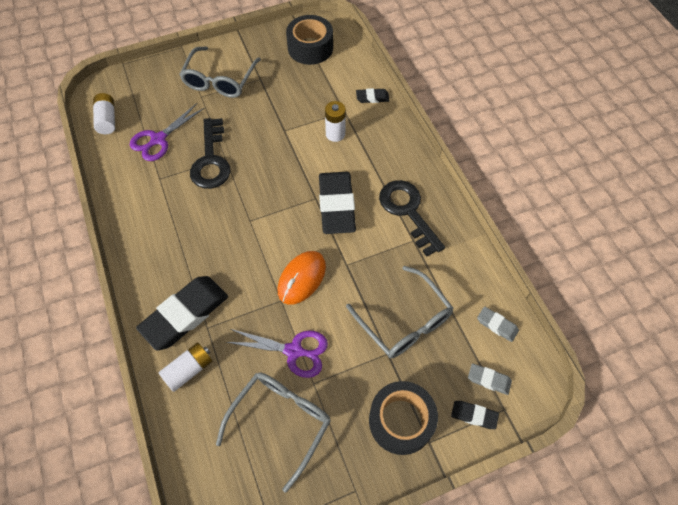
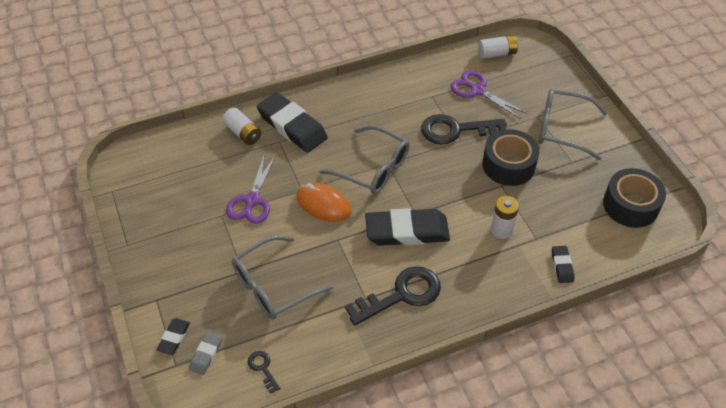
camera: 90 degrees right, 10 degrees down
(280, 422) = (191, 193): grey glasses -> grey glasses (373, 168)
(401, 421) = (178, 279): black tape -> black tape (508, 165)
(497, 325) = (263, 368): grey eraser -> black key

